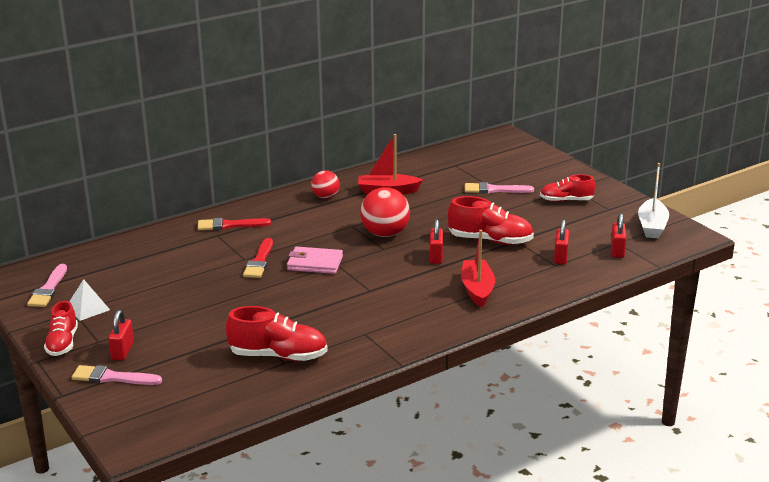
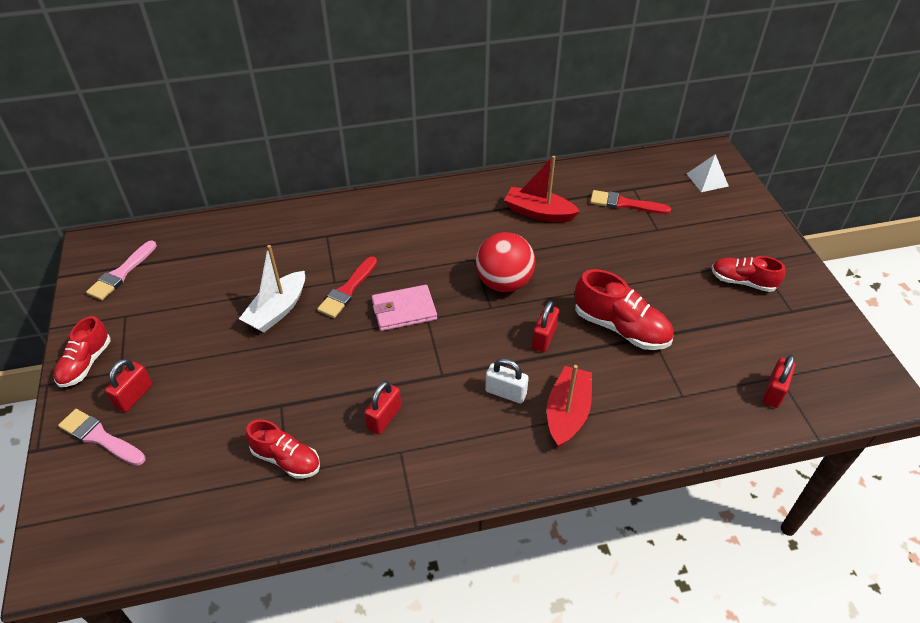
camera: 20 degrees right, 20 degrees up
(87, 308) = (140, 314): white pyramid -> white pyramid (707, 179)
(229, 225) = (346, 224): red brush -> red brush (625, 204)
(278, 356) = (286, 459): red shoe -> red shoe, size x0.66
(315, 263) = (404, 310): pink wallet -> pink wallet turned 45 degrees counterclockwise
(325, 197) = (467, 205): red ball -> none
(425, 289) = (505, 392): none -> white padlock
(494, 190) = (662, 241): pink brush -> none
(560, 257) = (695, 383): red padlock -> red padlock (384, 418)
(652, 226) = (837, 358): white boat -> white boat (277, 310)

